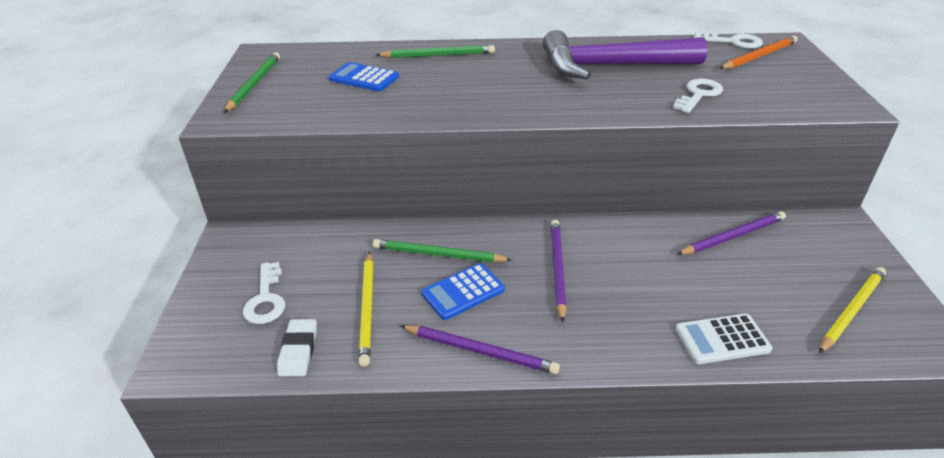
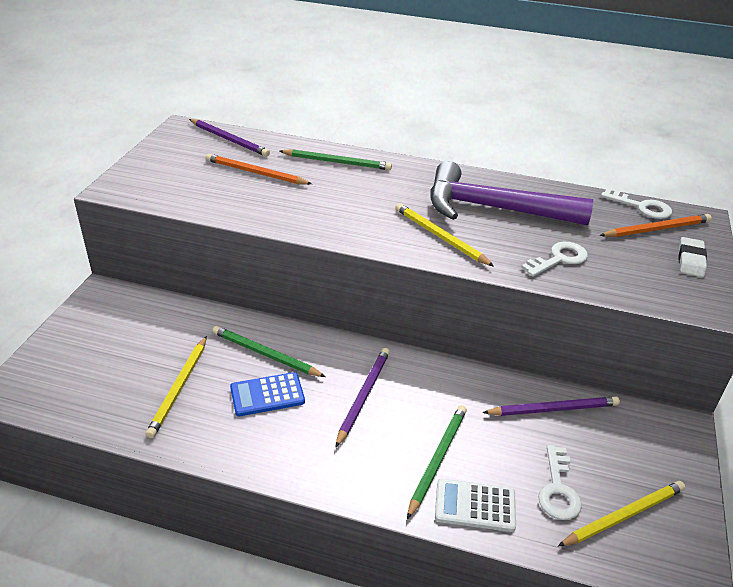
camera: 15 degrees right, 0 degrees up
(254, 84) = (160, 159): green pencil -> green pencil (437, 460)
(266, 299) = (103, 356): white key -> white key (558, 489)
(298, 350) = (106, 409): white eraser -> white eraser (690, 260)
(364, 78) = (256, 173): blue calculator -> orange pencil
(480, 351) = (251, 452): purple pencil -> purple pencil (229, 139)
(581, 98) = (440, 237): none -> yellow pencil

